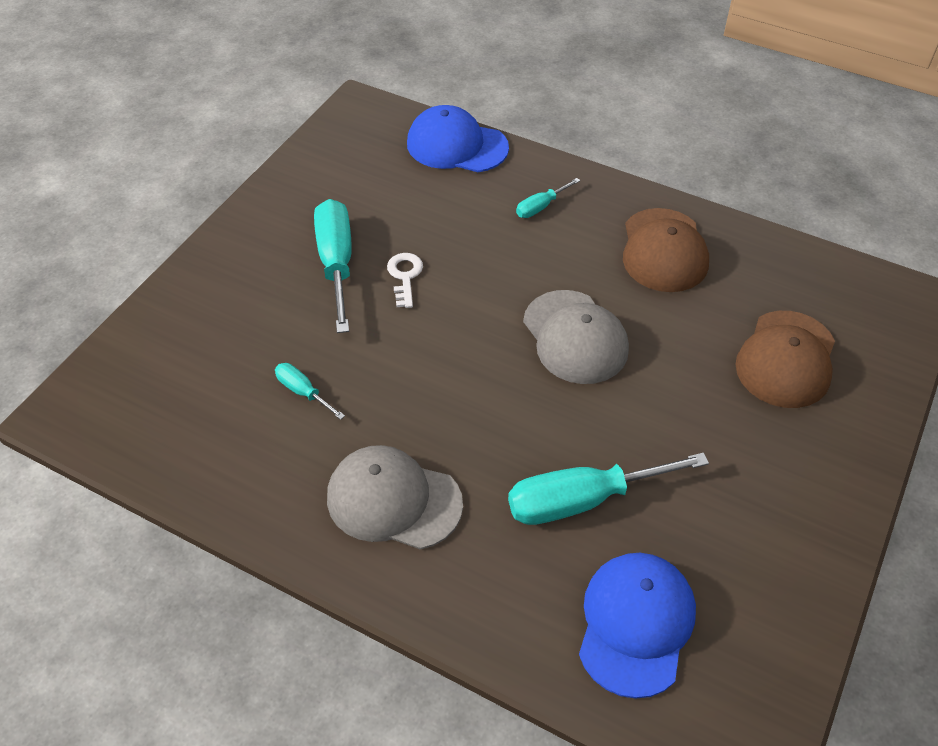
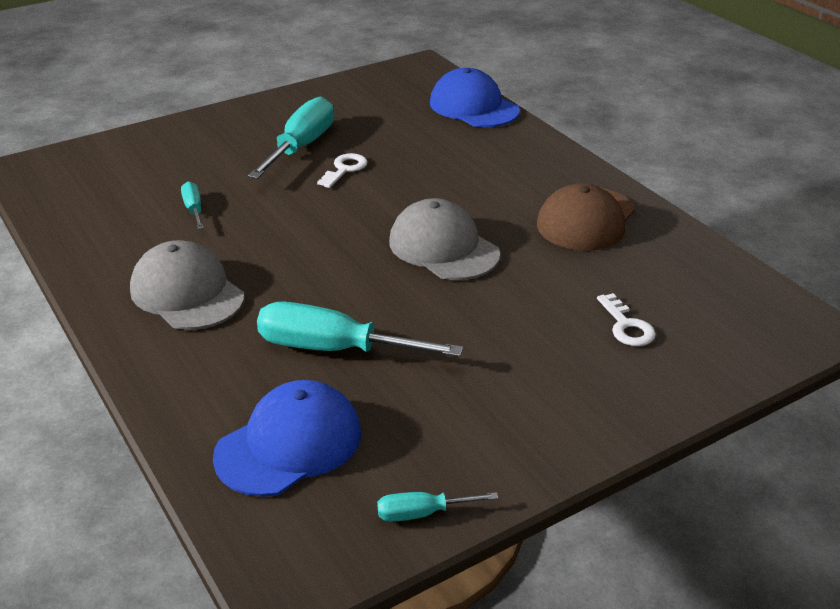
camera: 30 degrees right, 15 degrees down
(540, 207) = (504, 161): turquoise screwdriver -> turquoise screwdriver (422, 513)
(575, 337) = (443, 248): grey cap -> grey cap turned 135 degrees clockwise
(786, 359) = (626, 326): brown cap -> white key

